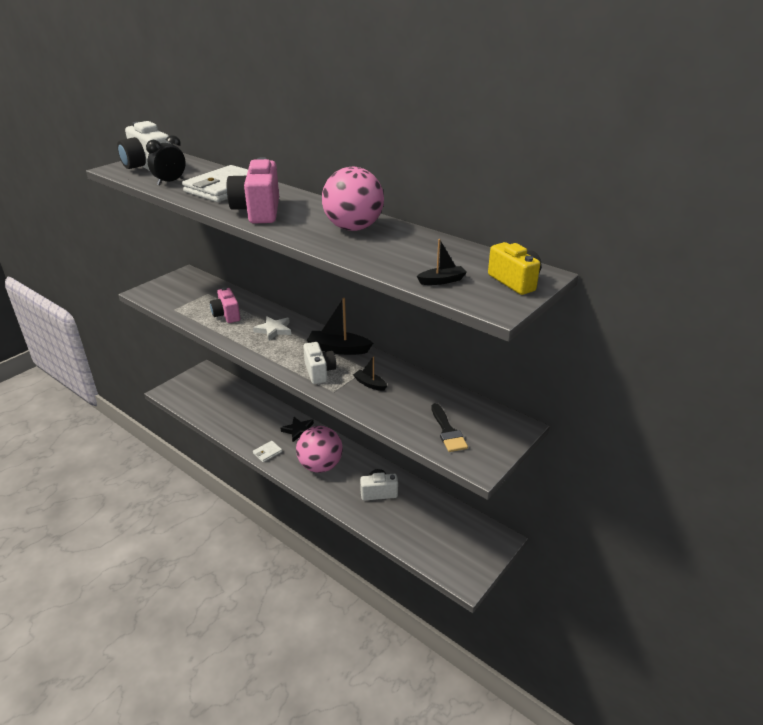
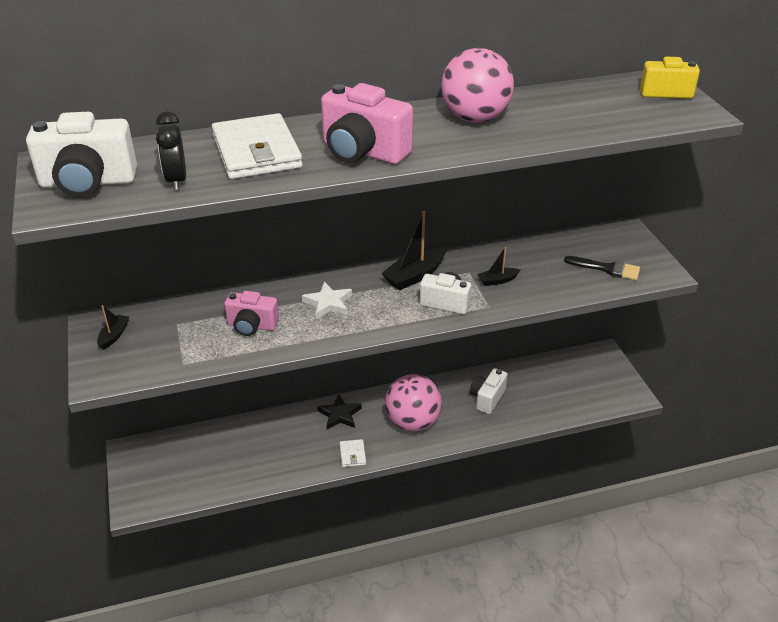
camera: 55 degrees left, 5 degrees up
(442, 281) = (636, 118): black boat -> black boat (114, 336)

